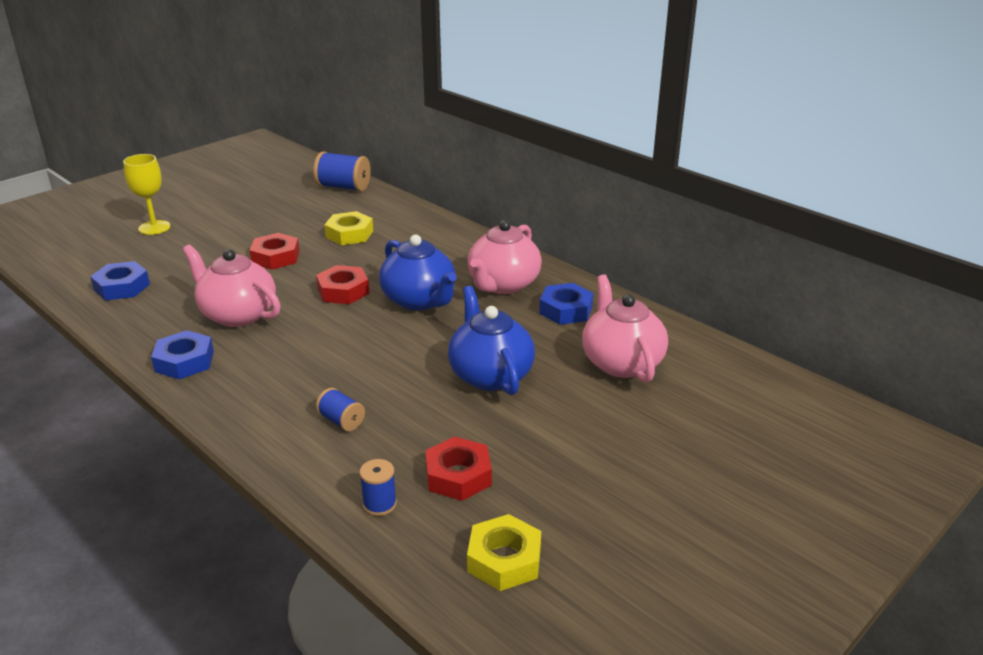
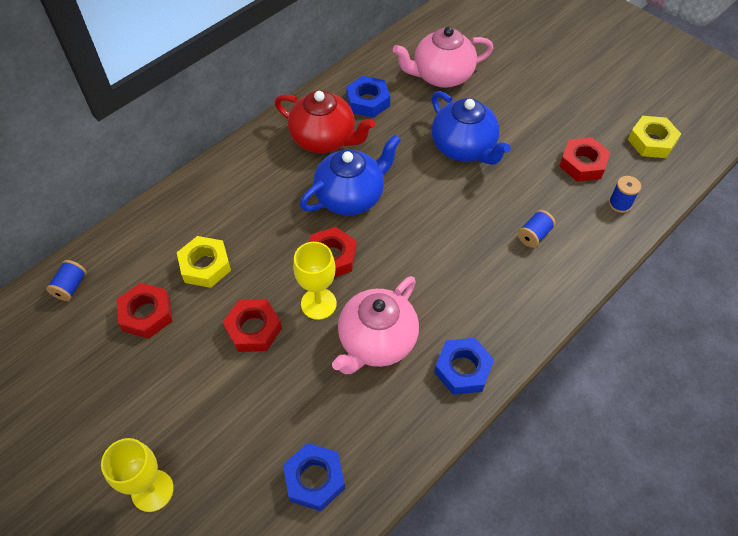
camera: 90 degrees left, 25 degrees up
(291, 285) = (318, 304): none -> yellow goblet
(307, 215) = (146, 314): none -> red nut
(343, 187) = (71, 286): blue spool -> blue spool, size x0.57
(490, 375) = (464, 148): blue teapot -> blue teapot turned 105 degrees counterclockwise
(503, 285) = (324, 139): pink teapot -> red teapot

